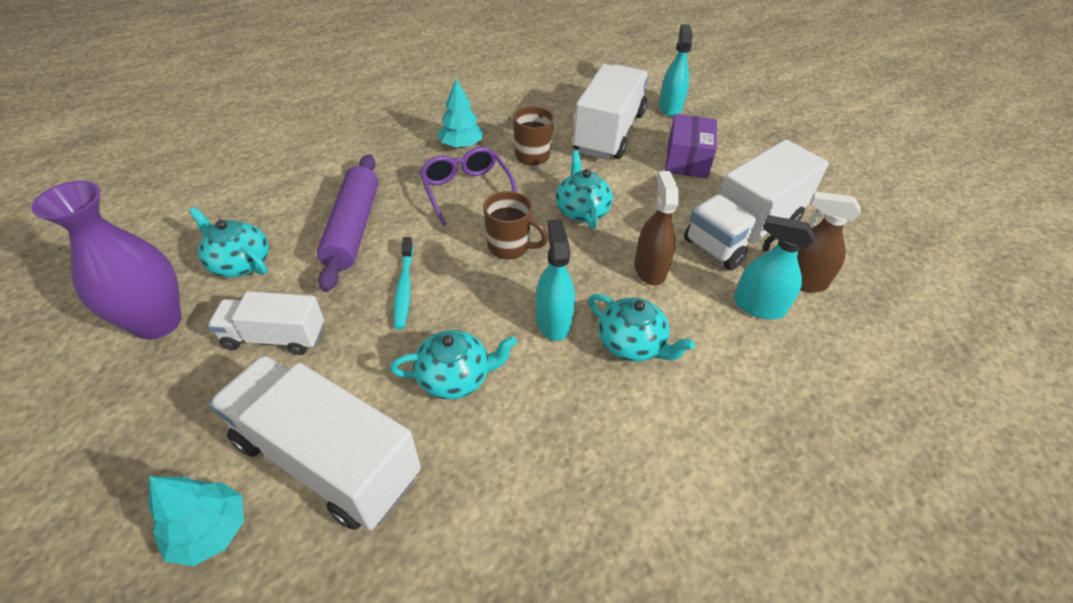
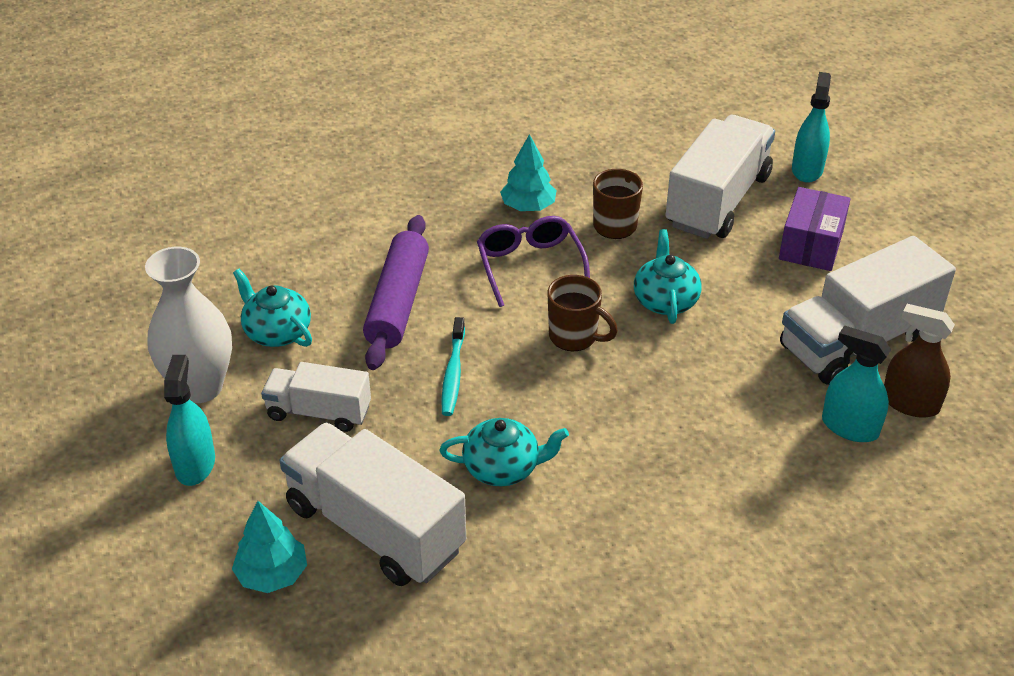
camera: 10 degrees right, 5 degrees down
(158, 322) = (200, 387): purple vase -> white vase
(553, 321) = (613, 422): turquoise spray bottle -> turquoise spray bottle (195, 464)
(632, 344) = (695, 453): turquoise teapot -> none
(650, 269) = (733, 375): brown spray bottle -> none

